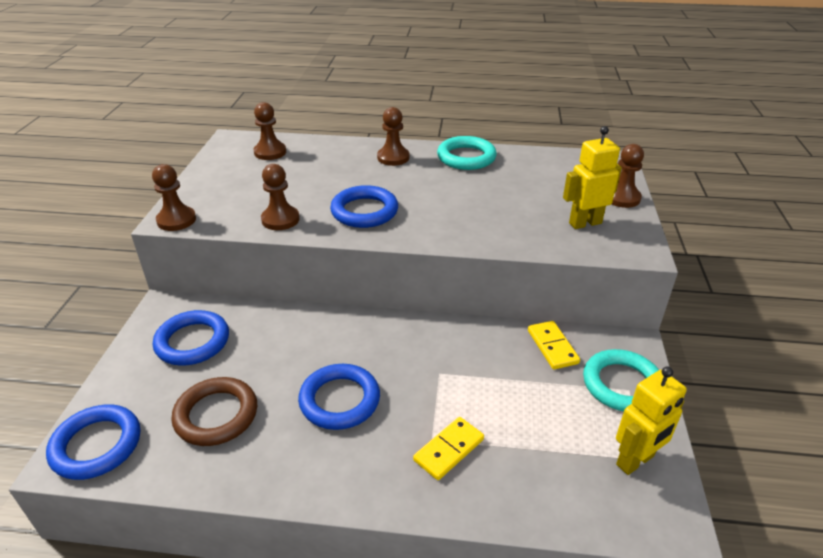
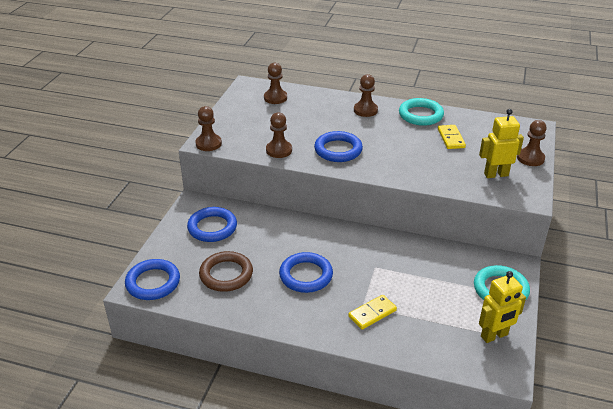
camera: 10 degrees right, 0 degrees up
(552, 347) = (458, 259): yellow domino -> yellow domino (451, 138)

